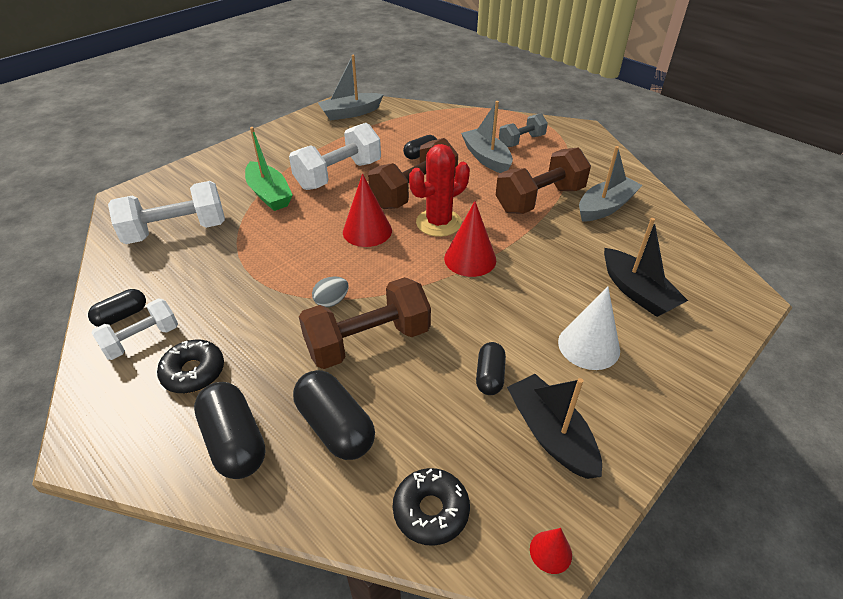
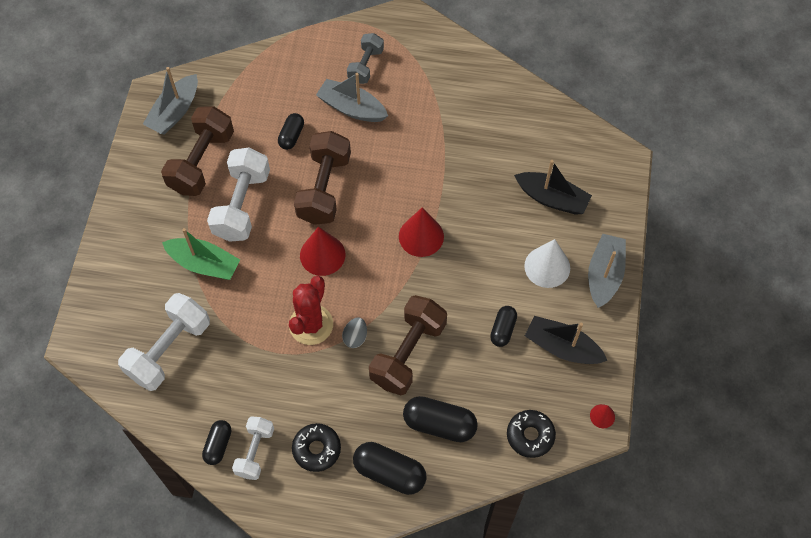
camera: 35 degrees left, 20 degrees up
(438, 223) = (370, 212): red cactus -> red cactus (311, 325)
(490, 376) = (503, 329): black capsule -> black capsule turned 45 degrees clockwise
(539, 199) = (429, 138): brown dumbbell -> brown dumbbell (201, 162)
(605, 207) = (484, 117): grey boat -> grey boat (604, 275)

